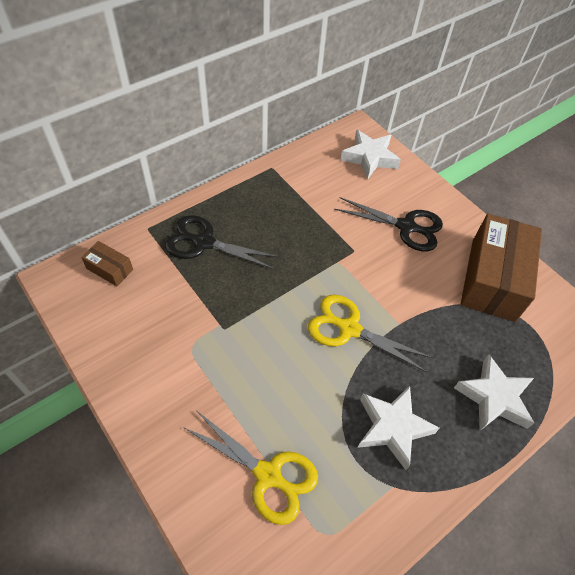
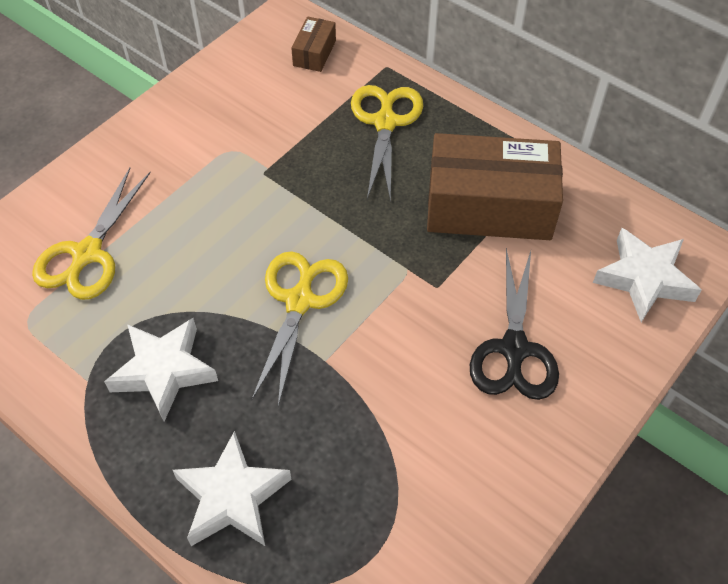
camera: 80 degrees right, 0 degrees up
(203, 242) = (385, 122): black scissors -> yellow scissors
(492, 279) = (454, 488): brown box -> brown box (489, 206)

